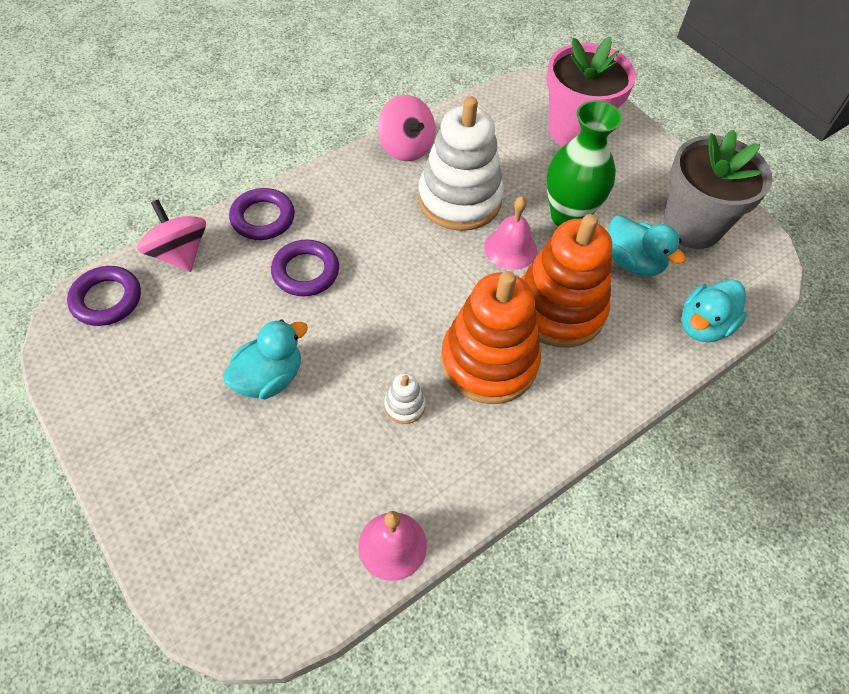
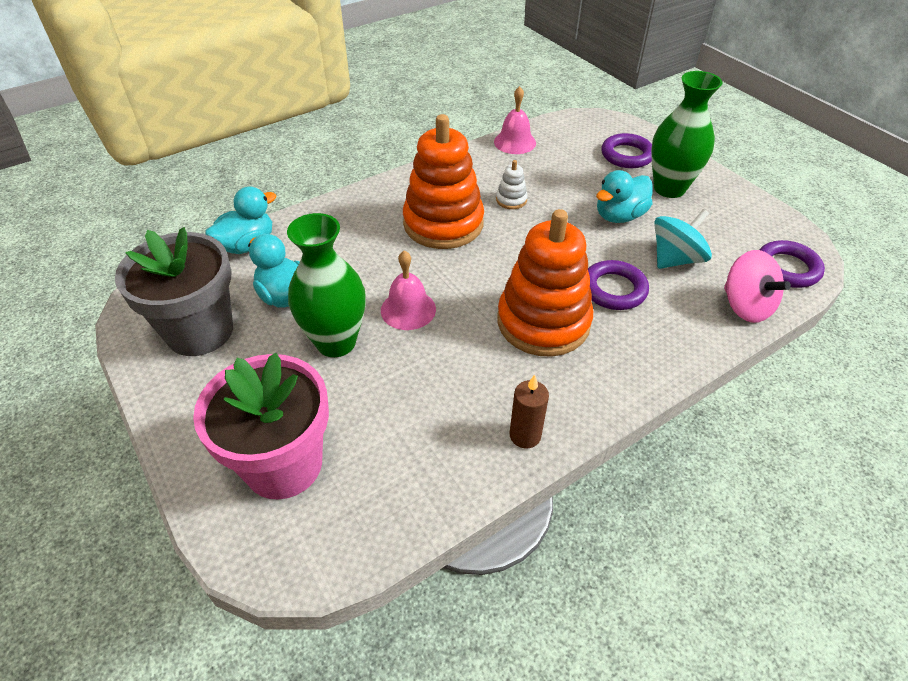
camera: 175 degrees left, 10 degrees down
(183, 433) = (669, 188): none -> green vase
(226, 311) = (675, 259): none -> turquoise spinning top
(263, 218) = (677, 341): purple ring -> purple ring (627, 155)
(406, 147) = (525, 435): pink spinning top -> brown candle
(459, 199) = (457, 362): white stacking toy -> none
(559, 309) = (373, 258): orange stacking toy -> orange stacking toy (543, 322)

